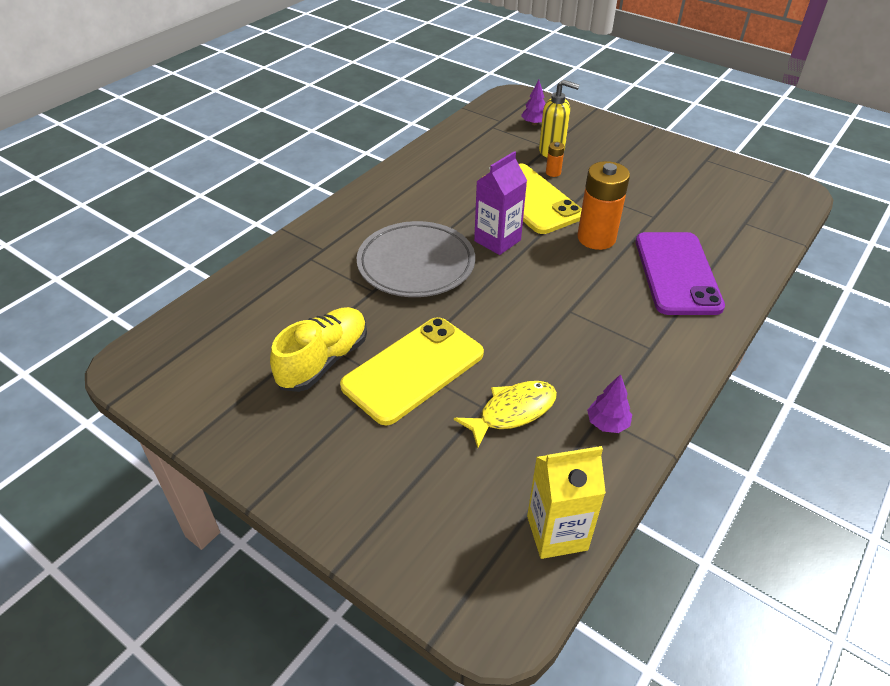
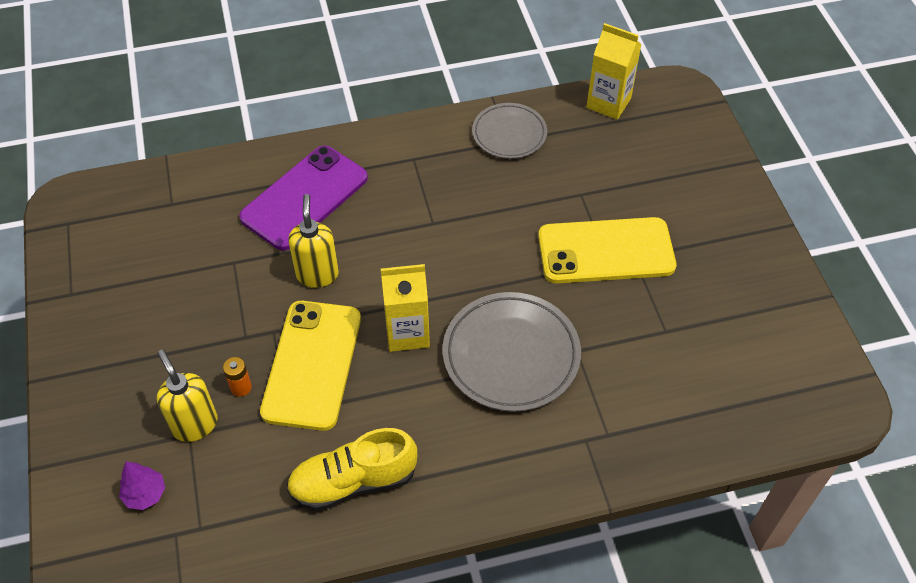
camera: 140 degrees left, 10 degrees up
(323, 361) = (672, 303): yellow shoe -> yellow shoe (353, 481)
(497, 240) = (407, 333): purple carton -> yellow carton
(512, 412) = (563, 178): yellow fish -> none
(596, 238) = (317, 274): orange battery -> yellow soap dispenser
(607, 424) = (509, 134): purple tree -> grey plate

